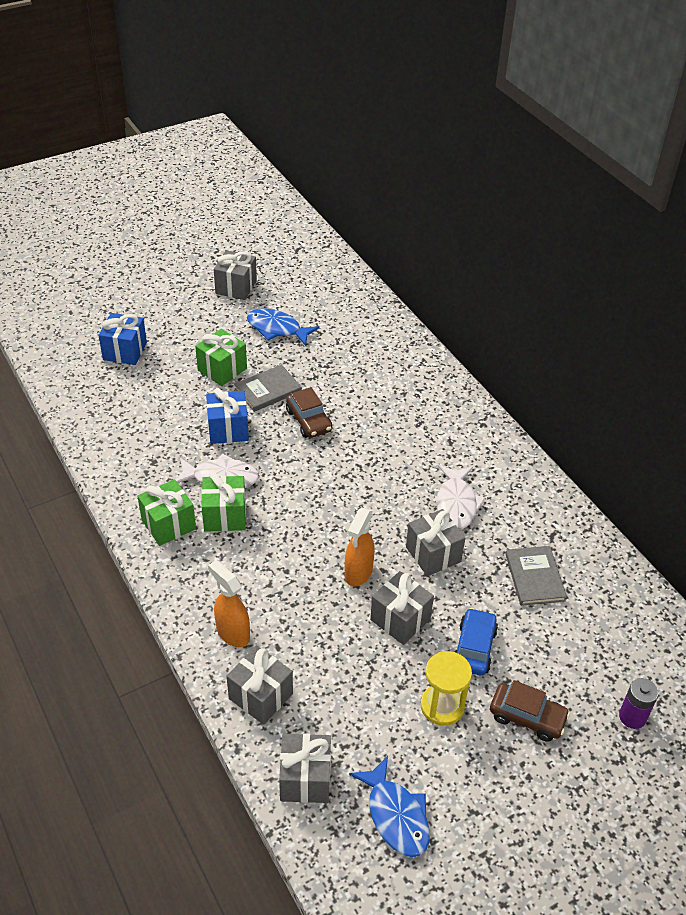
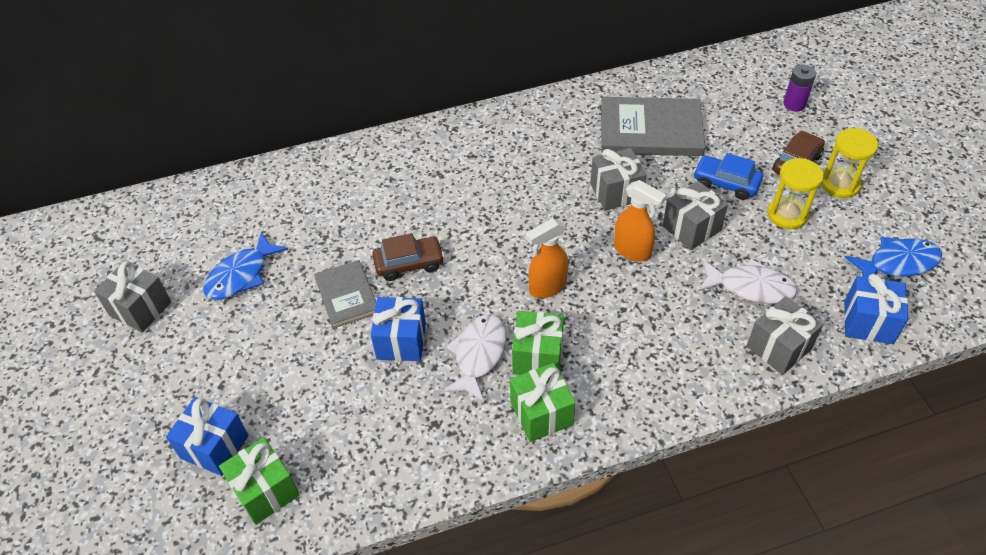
camera: 75 degrees left, 5 degrees up
(222, 369) = (294, 338): green gift -> green gift (265, 491)
(232, 633) = (701, 364): orange spray bottle -> orange spray bottle (547, 287)
(305, 779) = (868, 322): grey gift -> blue gift
(456, 504) = (555, 165): white fish -> white fish (750, 287)
(506, 761) = (840, 184): none -> yellow hourglass
(534, 577) = (650, 130): grey book -> grey book, size x1.70

